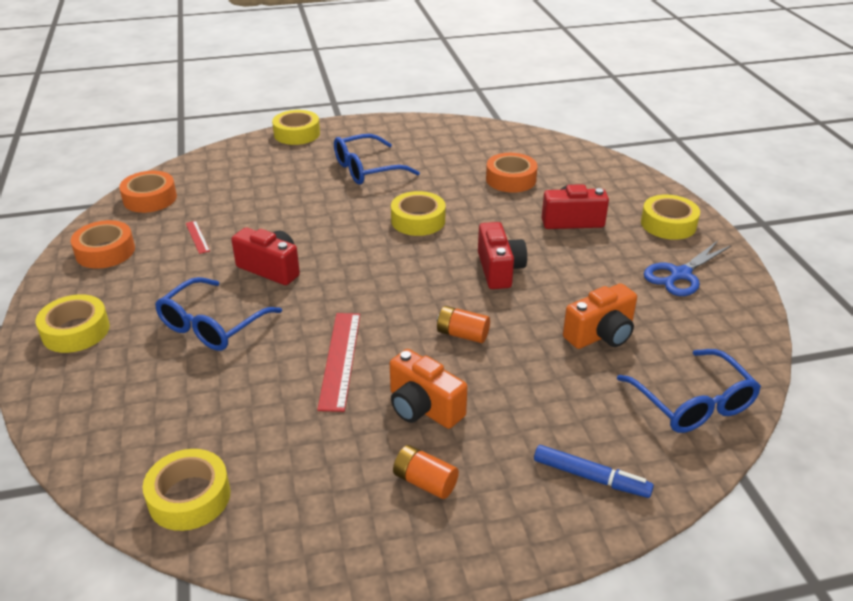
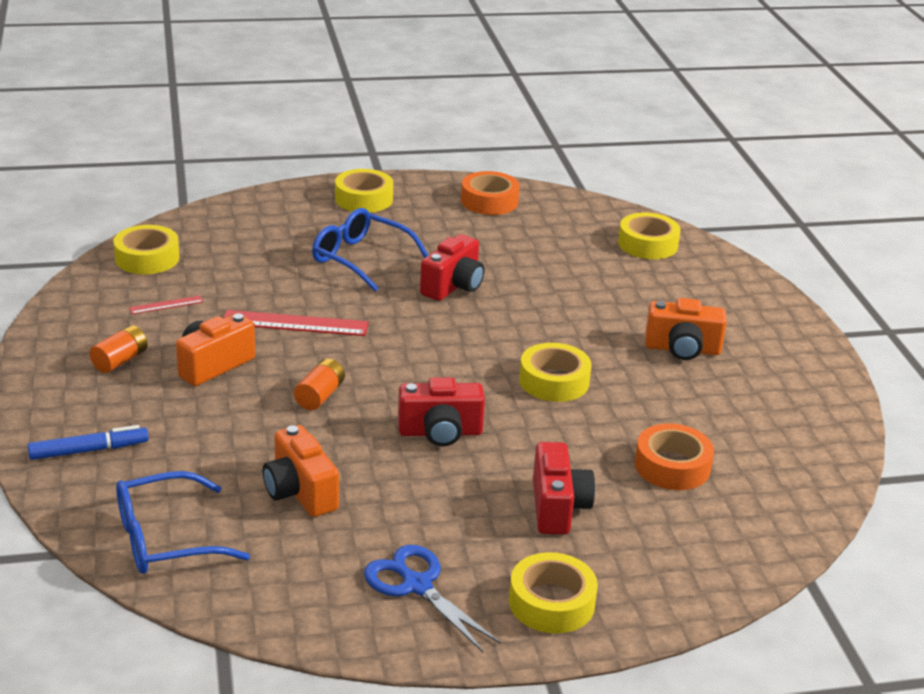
camera: 90 degrees right, 5 degrees down
(150, 198) = (593, 216): orange tape -> none
(197, 237) = (516, 245): red ruler -> red ruler (166, 305)
(297, 134) = (773, 300): yellow tape -> yellow tape (647, 244)
(367, 169) = (682, 349): blue glasses -> orange camera
(590, 477) = (88, 450): blue marker -> blue marker turned 135 degrees counterclockwise

